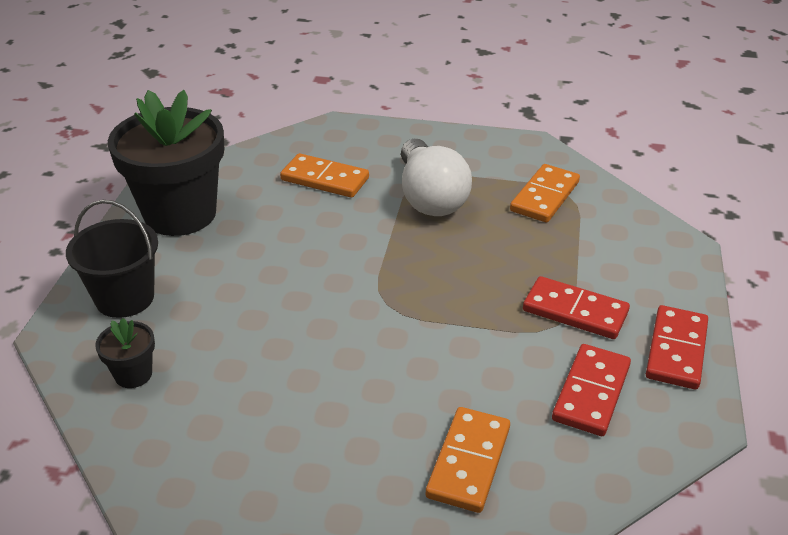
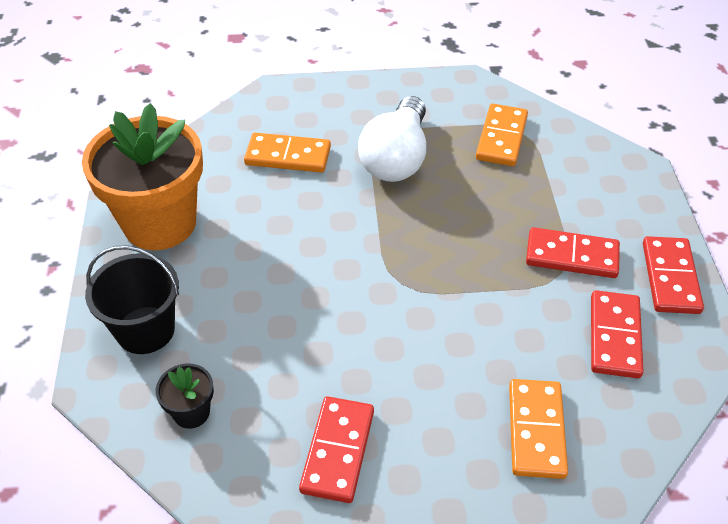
camera: 15 degrees left, 10 degrees up
(180, 214) = (160, 223): black flower pot -> orange flower pot
(257, 437) = (338, 451): none -> red domino
(430, 197) = (396, 158): white light bulb -> white light bulb turned 45 degrees clockwise

